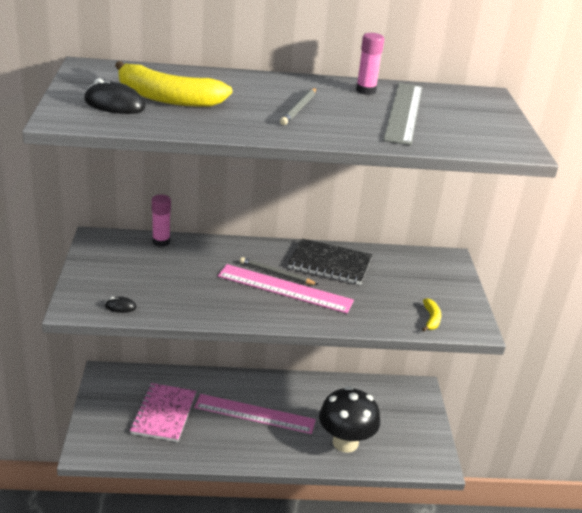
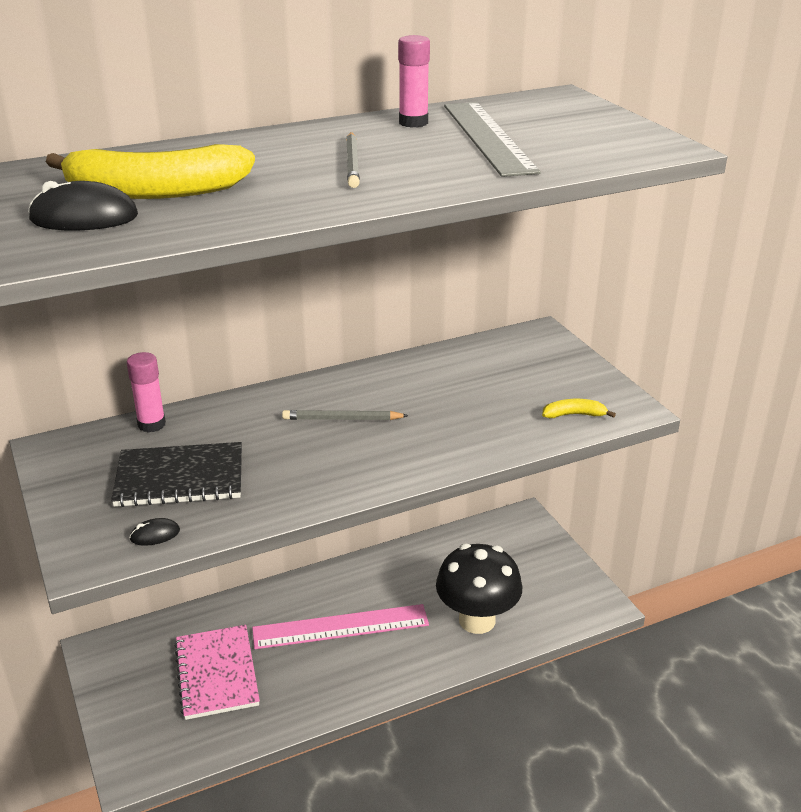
camera: 20 degrees left, 0 degrees up
(285, 288) = (367, 434): pink ruler -> none
(330, 264) = (401, 384): black notebook -> black notebook (180, 478)
(431, 319) = (574, 415): yellow banana -> yellow banana turned 75 degrees counterclockwise

